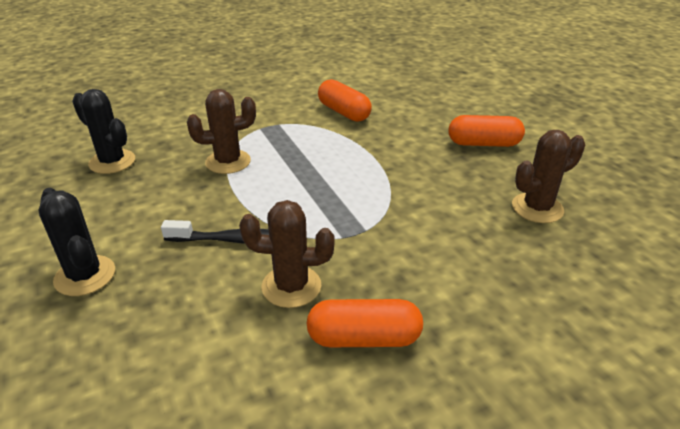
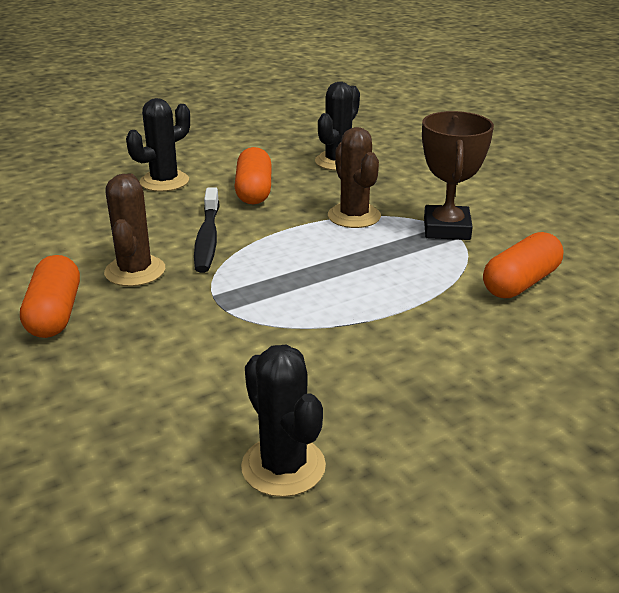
camera: 85 degrees right, 5 degrees down
(265, 127) = (446, 229): none -> brown trophy
(483, 144) = (478, 423): orange capsule -> orange capsule (254, 191)
(537, 208) = (283, 466): brown cactus -> black cactus

